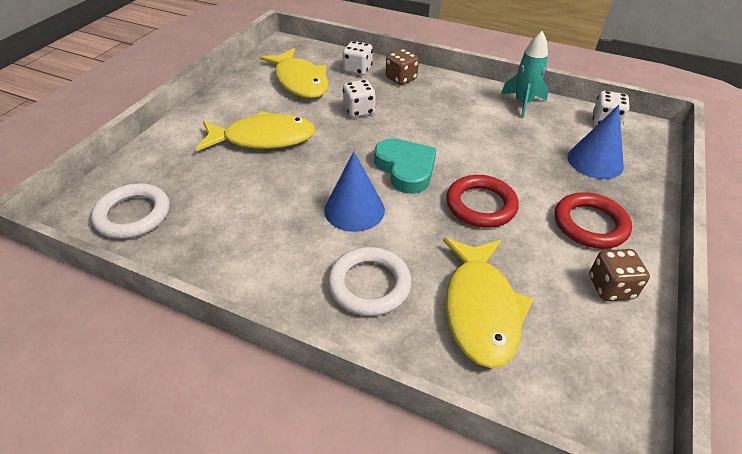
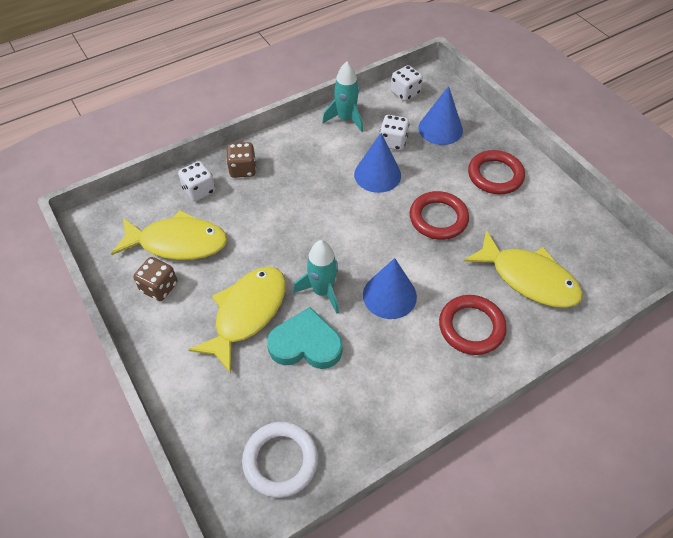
camera: 55 degrees left, 10 degrees up
(321, 168) = (322, 291): none -> turquoise rocket
(359, 111) = (265, 224): white dice -> white dice (393, 142)
(369, 284) = (471, 327): white ring -> red ring
(406, 169) = (367, 237): turquoise heart -> turquoise heart (306, 344)
(484, 146) = (377, 174): none -> blue cone
(611, 287) = (550, 204): brown dice -> brown dice (159, 287)

